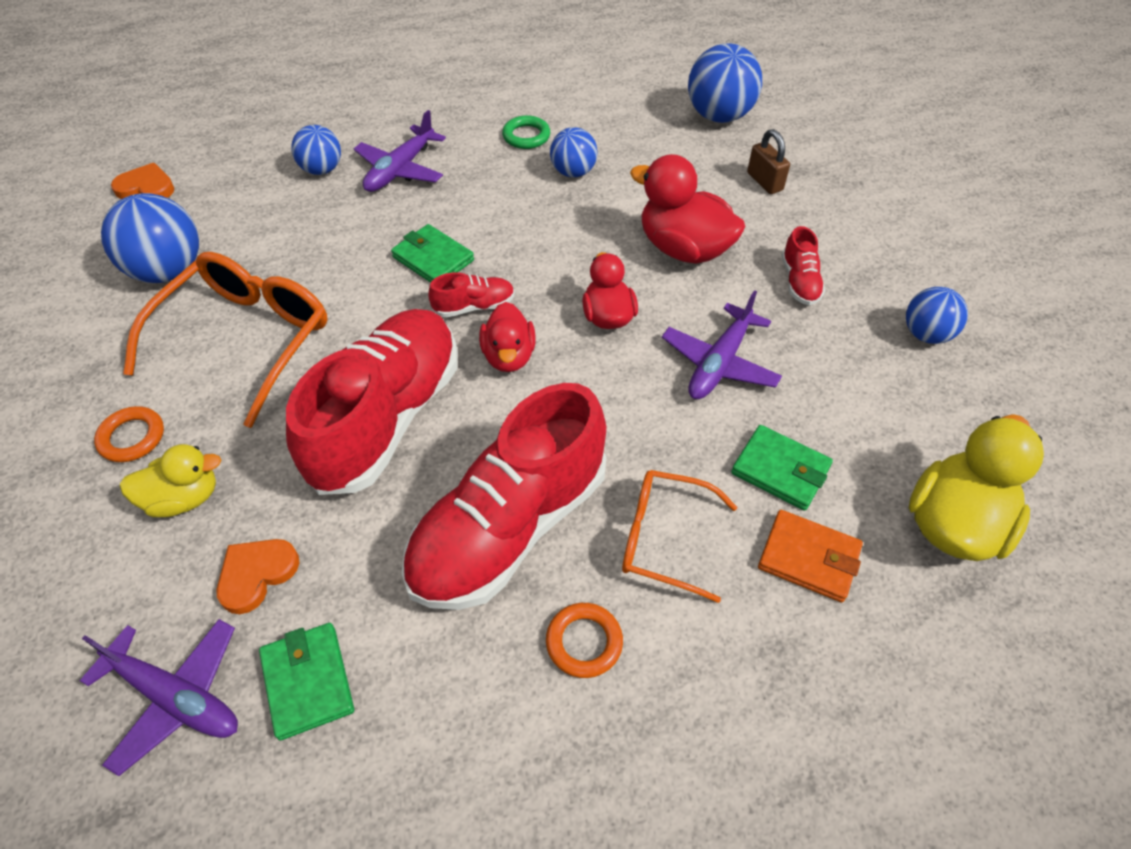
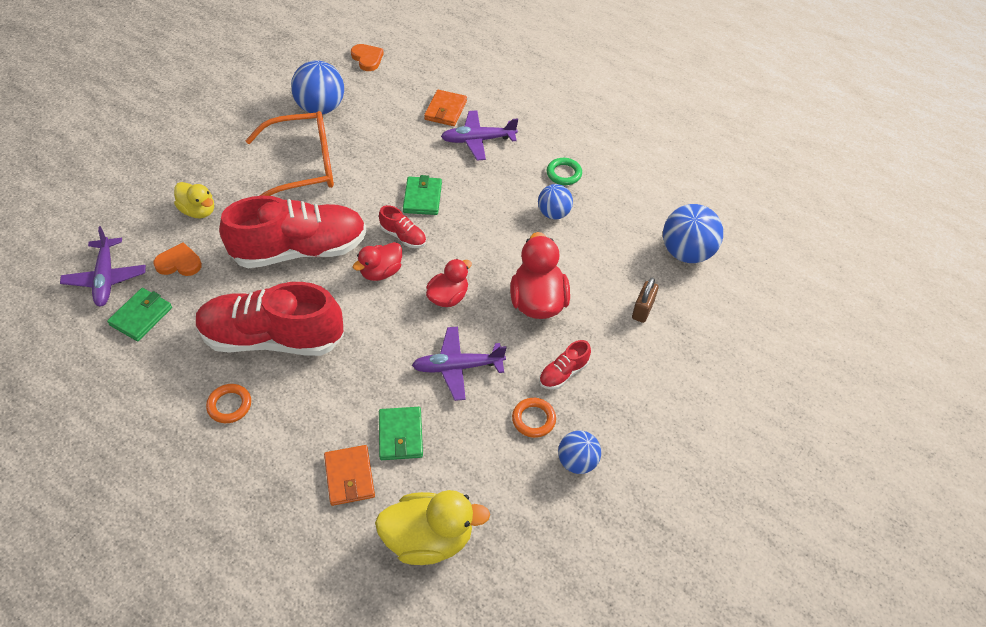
camera: 50 degrees right, 0 degrees up
(132, 437) = (216, 170): orange ring -> orange ring (533, 419)
(322, 170) = (445, 110): blue ball -> orange wallet
(664, 538) = (314, 405): orange glasses -> none

